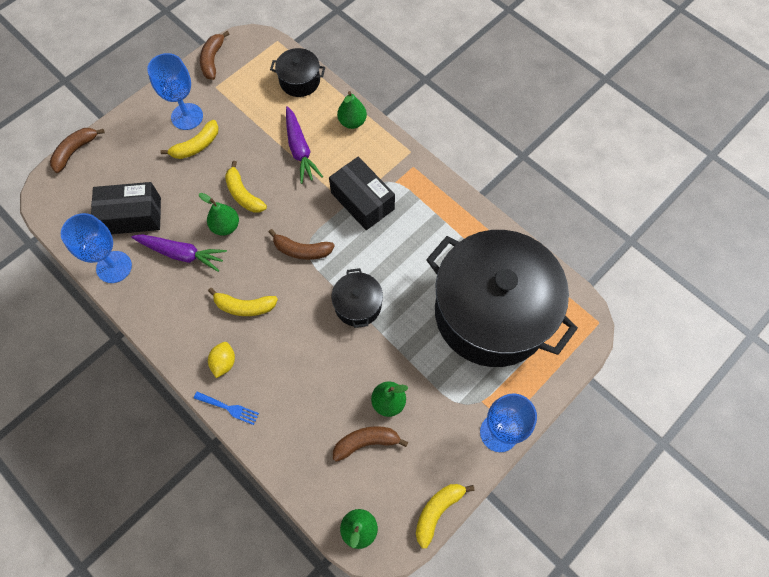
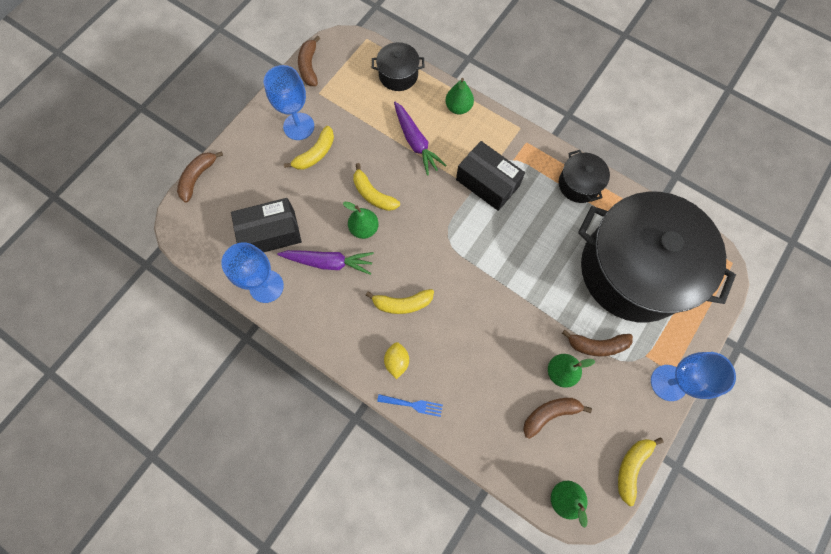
camera: 10 degrees left, 5 degrees up
(301, 250) = (442, 240): brown banana -> brown banana (597, 345)
(358, 305) = (508, 284): black pot -> black pot (579, 184)

